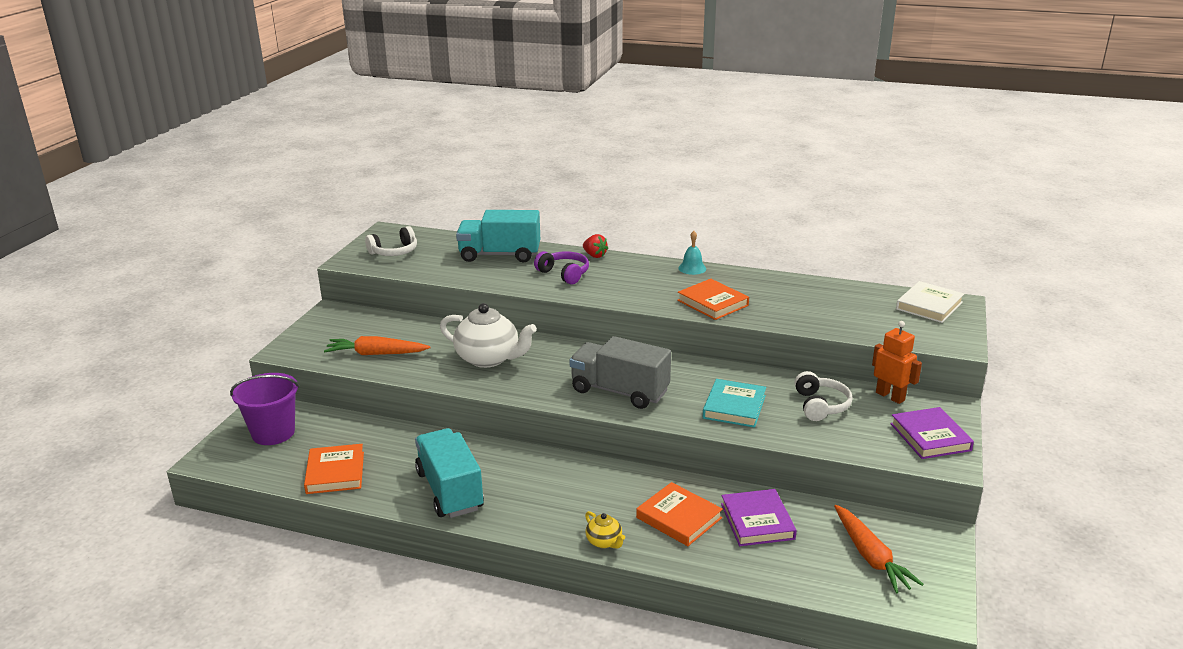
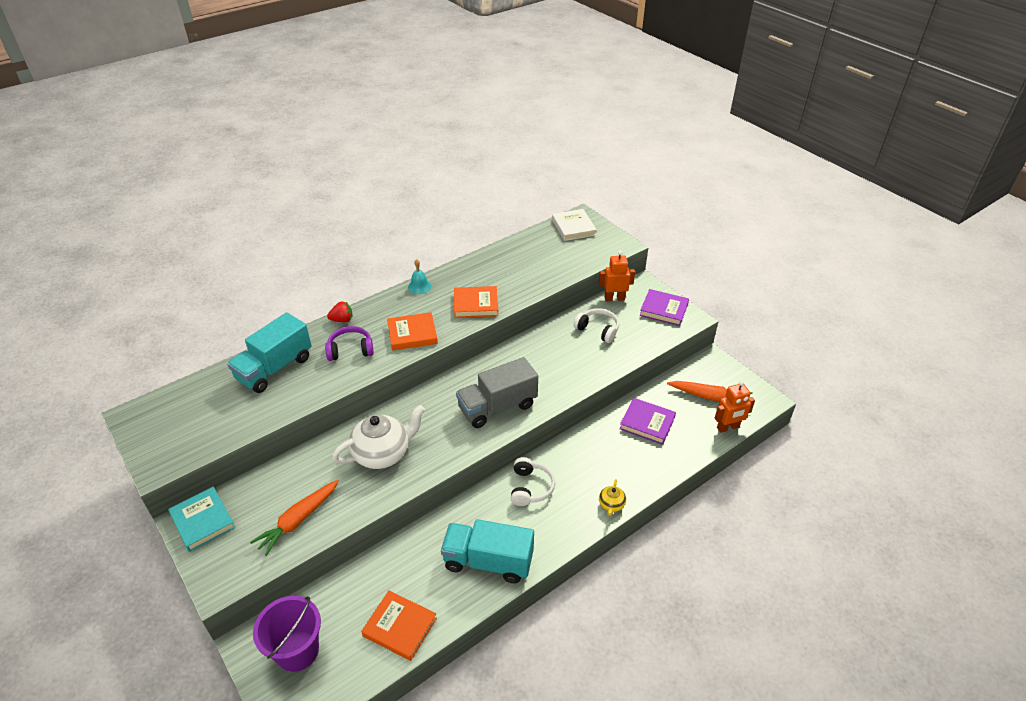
camera: 55 degrees left, 15 degrees up
(394, 252) = (181, 429): white headphones -> white headphones (530, 487)
(604, 542) = (611, 505): yellow teapot -> yellow teapot turned 105 degrees clockwise
(679, 518) = (616, 456): orange book -> orange book (412, 334)
(734, 407) = (565, 365): turquoise book -> turquoise book (202, 521)
(838, 592) = (728, 427): none -> orange robot

